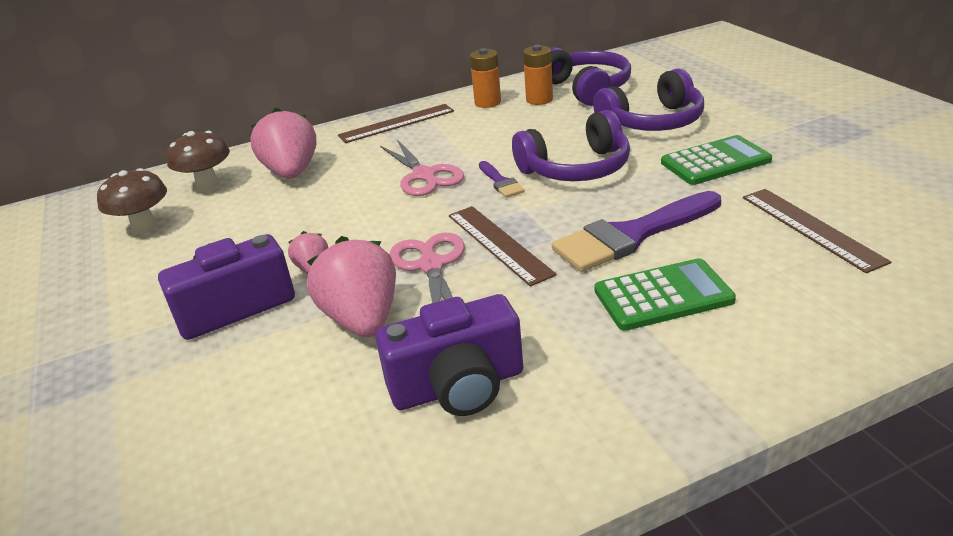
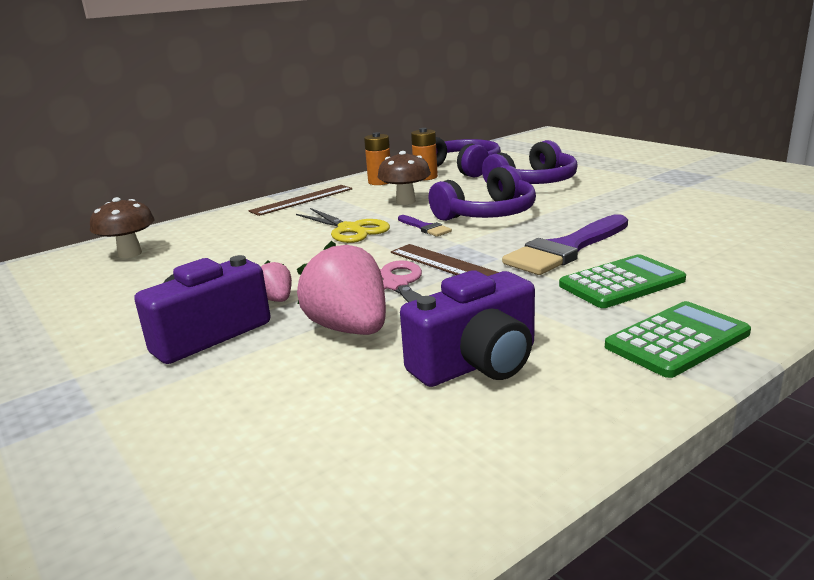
camera: 15 degrees left, 10 degrees down
(144, 227) = (73, 289): brown mushroom -> brown mushroom (405, 201)
(292, 172) = (215, 238): pink strawberry -> none
(424, 175) = (349, 229): pink scissors -> yellow scissors
(715, 161) = (603, 201): green calculator -> green calculator (677, 340)
(810, 228) = (710, 231): brown ruler -> none

